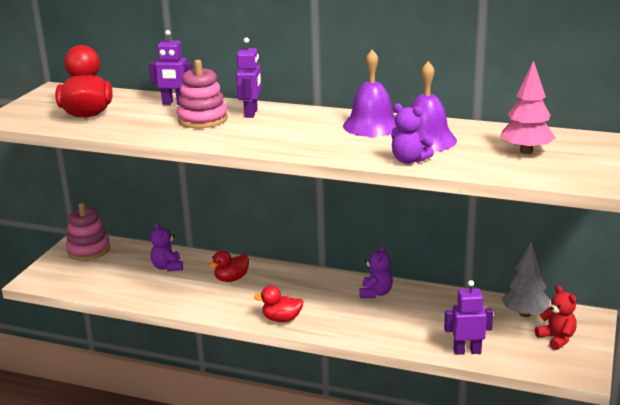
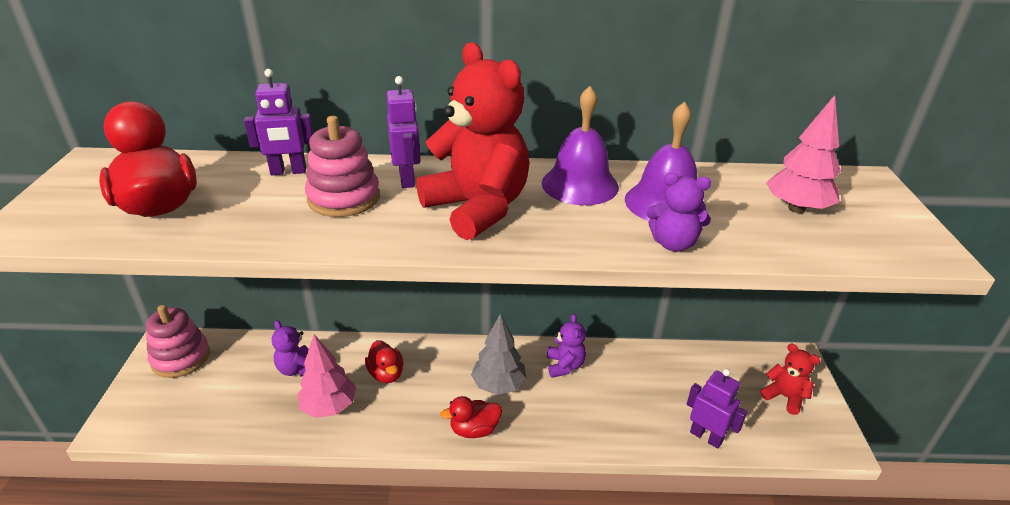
camera: 20 degrees left, 10 degrees up
(181, 291) = (329, 407): none -> pink tree
(231, 279) = (386, 374): red duck -> red duck turned 60 degrees counterclockwise
(288, 131) = (477, 208): none -> red teddy bear
(467, 351) = (706, 436): purple robot -> purple robot turned 60 degrees clockwise
(524, 314) = (733, 366): grey tree -> grey tree (498, 385)

